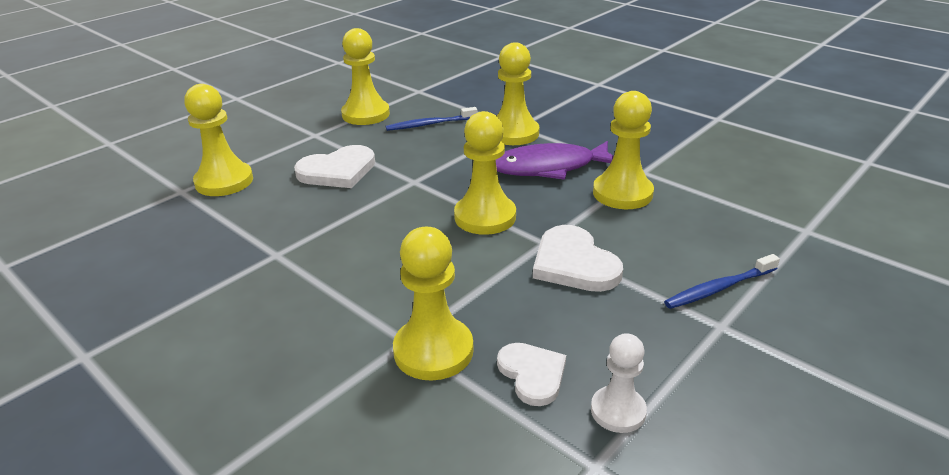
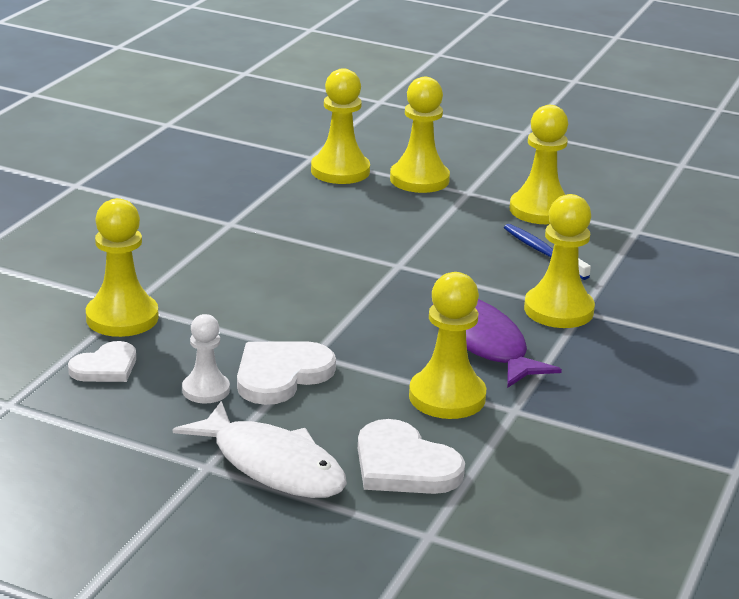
camera: 70 degrees right, 5 degrees down
(338, 171) = (395, 220): white heart -> white heart (404, 465)
(485, 217) = (346, 315): yellow pawn -> yellow pawn (419, 179)
(618, 411) = (71, 411): white pawn -> white pawn (206, 390)
(719, 288) = (272, 465): blue toothbrush -> white fish

